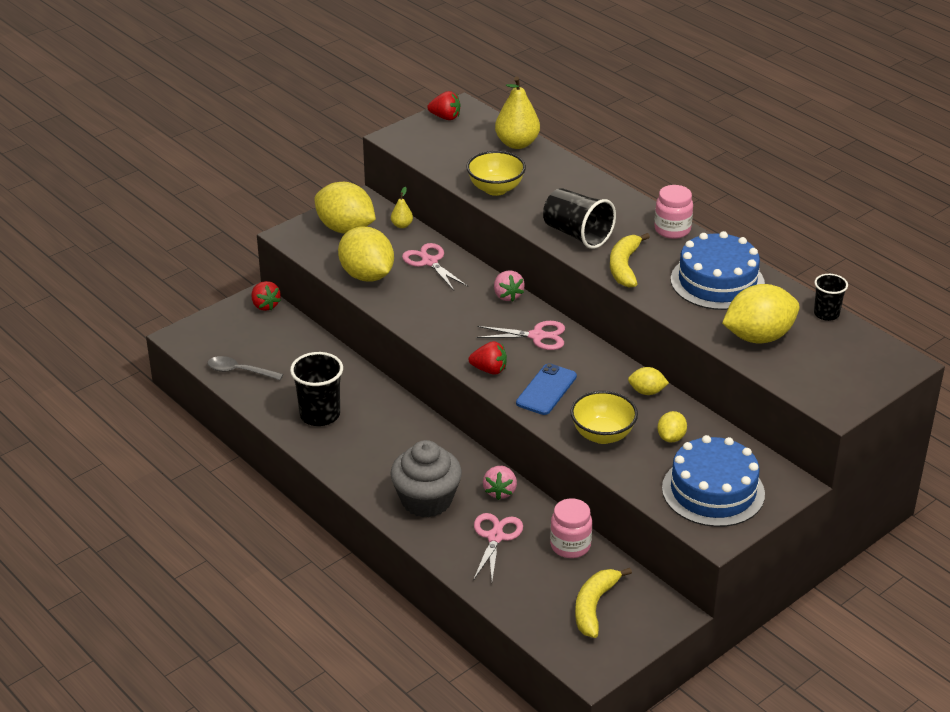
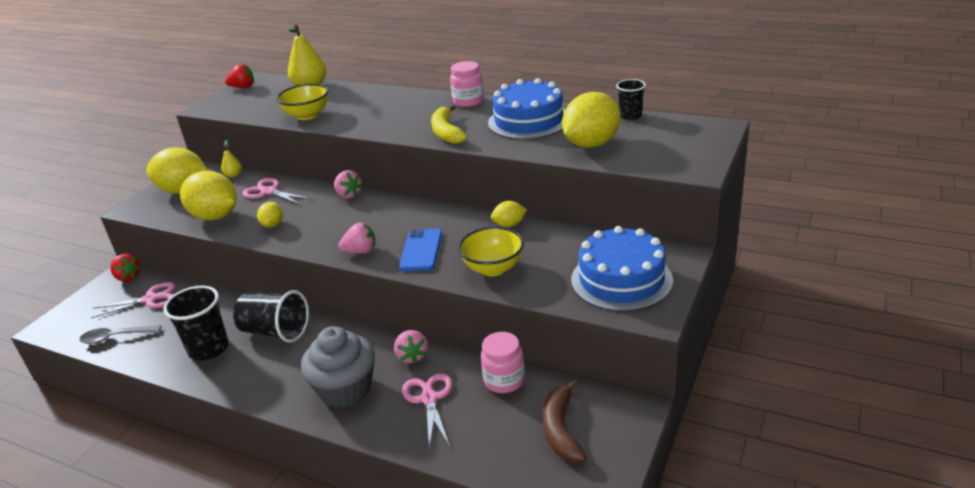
camera: 20 degrees left, 5 degrees down
(489, 370) = (361, 251): red strawberry -> pink strawberry
(537, 336) = (390, 214): pink scissors -> pink scissors (150, 299)
(577, 234) = (393, 124): black cup -> black cup (275, 331)
(594, 606) = (561, 429): yellow banana -> brown banana
(671, 437) = (554, 251): yellow lemon -> yellow lemon (273, 225)

